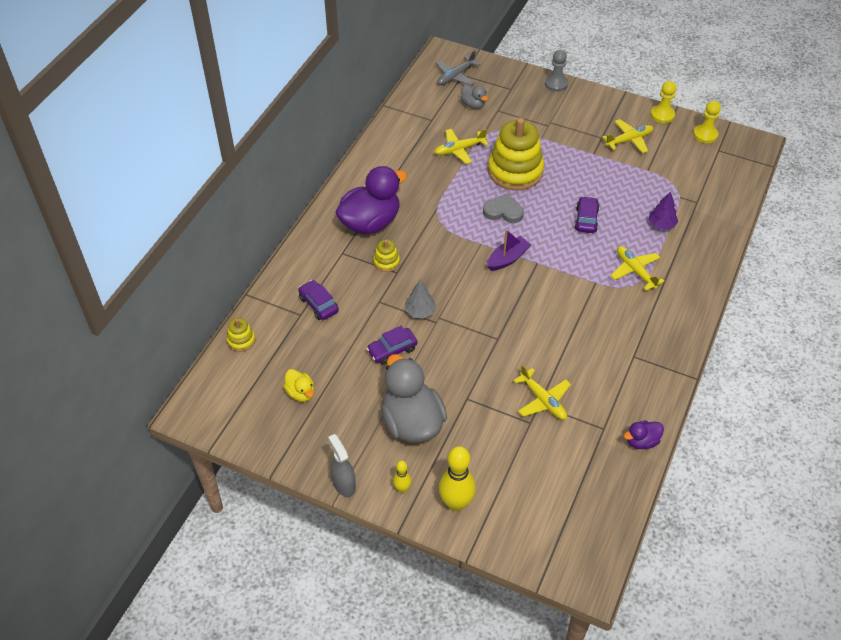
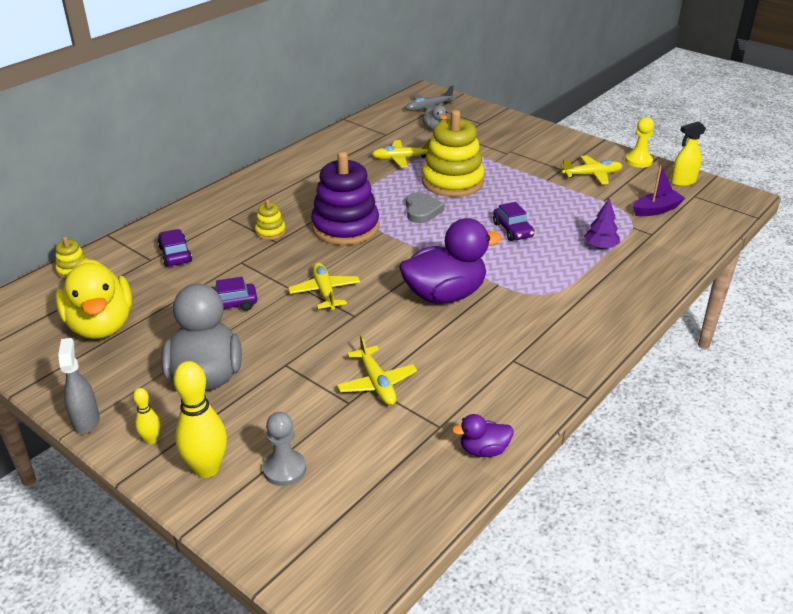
camera: 15 degrees right, 15 degrees down
(300, 393) = (101, 325): yellow duck -> yellow duck, size x2.13
(370, 222) = (274, 199): purple duck -> purple duck (445, 295)
(420, 311) = (280, 277): grey tree -> none
(447, 244) = (345, 227): none -> purple stacking toy
(503, 211) = (422, 210): grey heart -> grey heart turned 60 degrees clockwise
(507, 259) = (405, 249): purple boat -> purple boat (656, 210)
(556, 84) = (530, 125): grey pawn -> grey pawn (284, 469)
(586, 219) = (512, 230): purple car -> purple car turned 135 degrees clockwise
(635, 271) = (550, 281): yellow plane -> yellow plane (325, 292)
(705, 135) = (683, 182): yellow pawn -> yellow spray bottle

